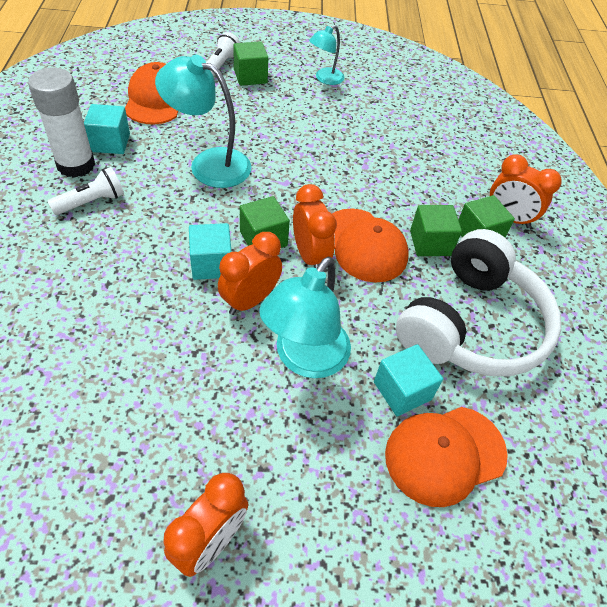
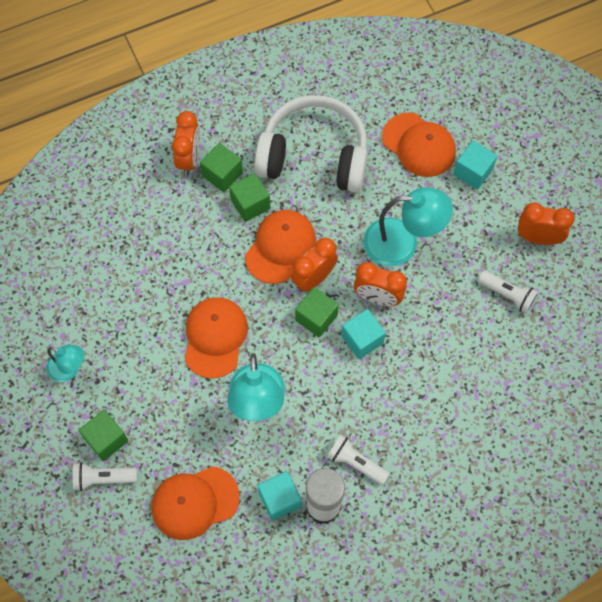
camera: 110 degrees left, 15 degrees up
(154, 443) = (508, 295): none -> white flashlight
(294, 162) = (215, 337): none -> orange cap
(402, 391) = (391, 180): turquoise cube -> turquoise cube (473, 172)

